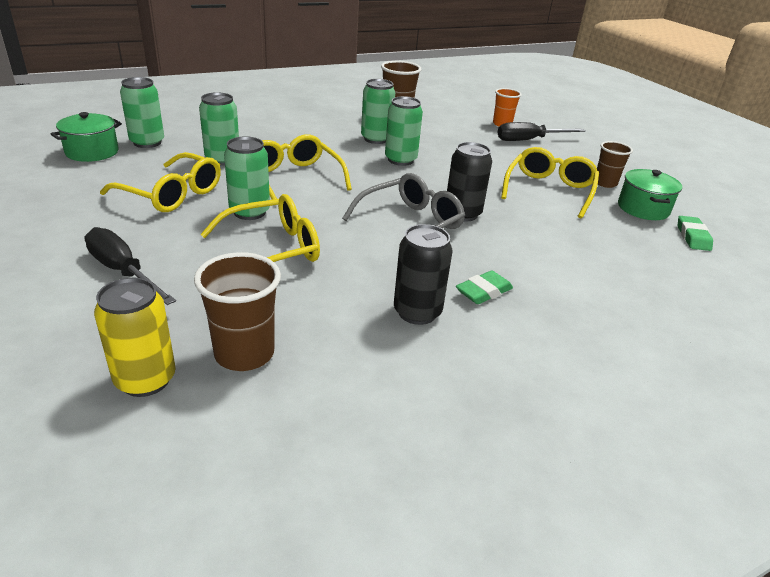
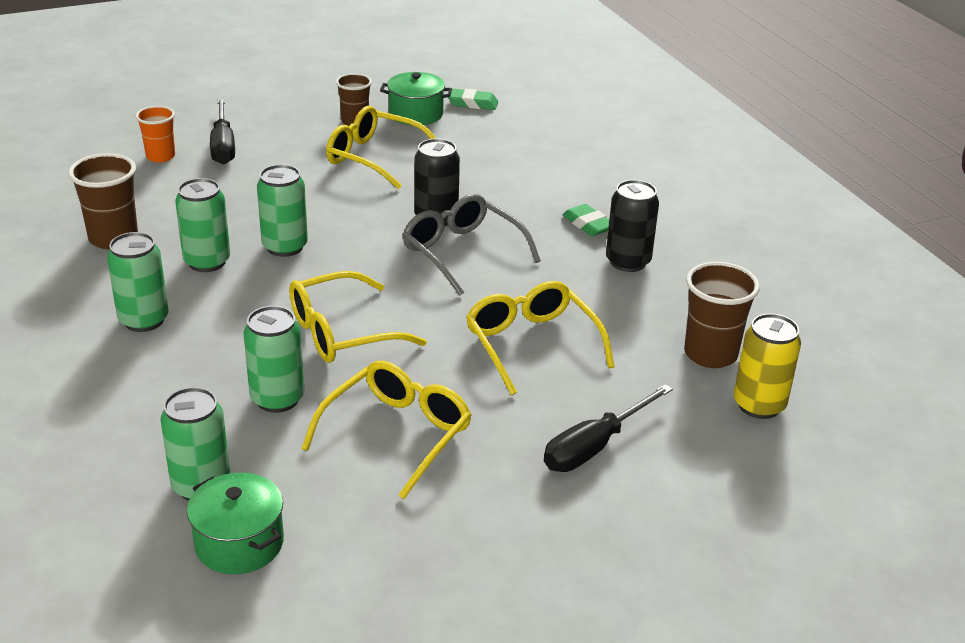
camera: 85 degrees left, 0 degrees up
(249, 212) = (444, 365): green can -> green can (144, 320)

